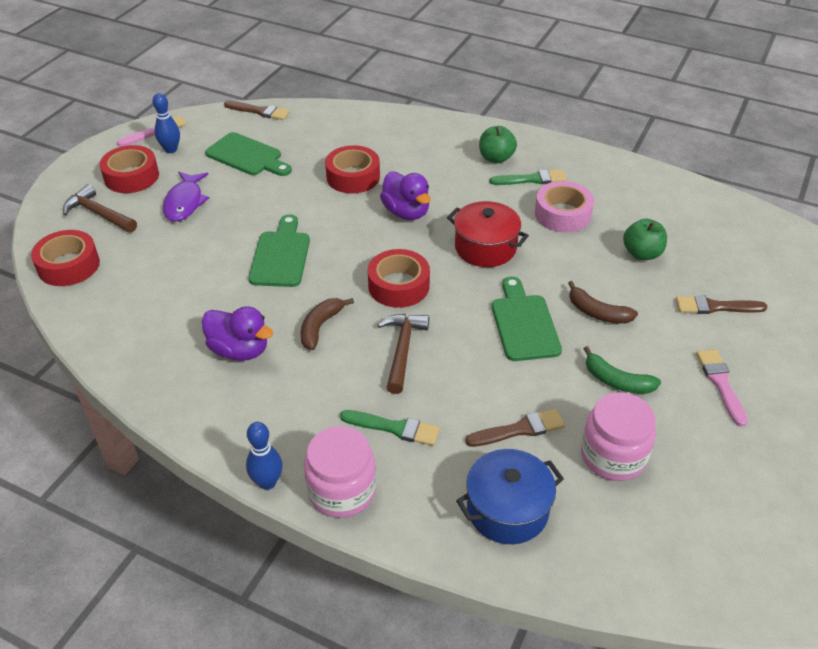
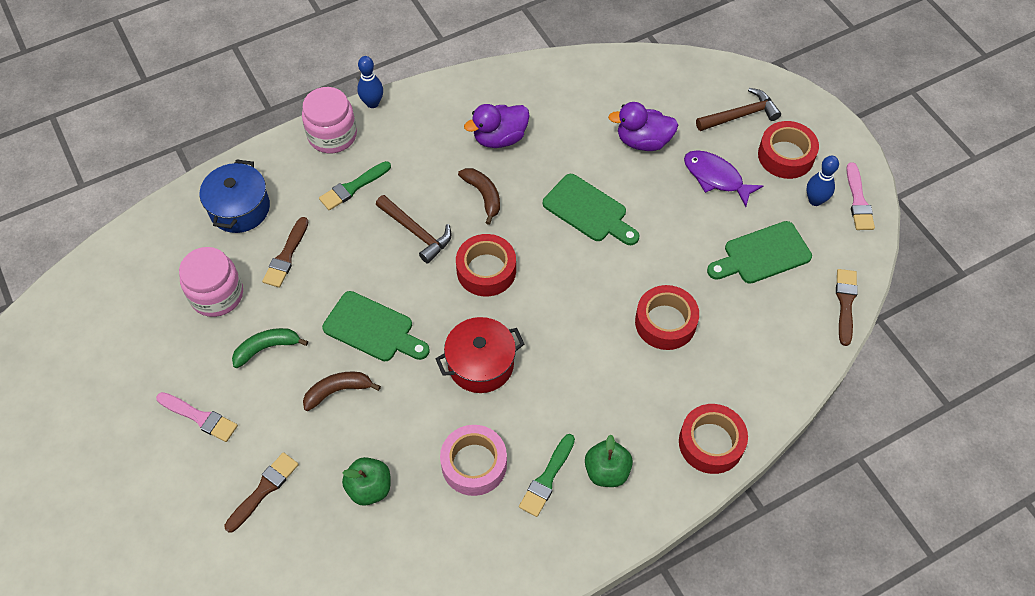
camera: 125 degrees right, 15 degrees up
(68, 265) = (680, 76): red tape -> red tape (711, 443)
(259, 111) = (845, 303): brown brush -> brown brush turned 135 degrees clockwise
(406, 212) = (577, 333): purple duck -> purple duck (643, 141)

